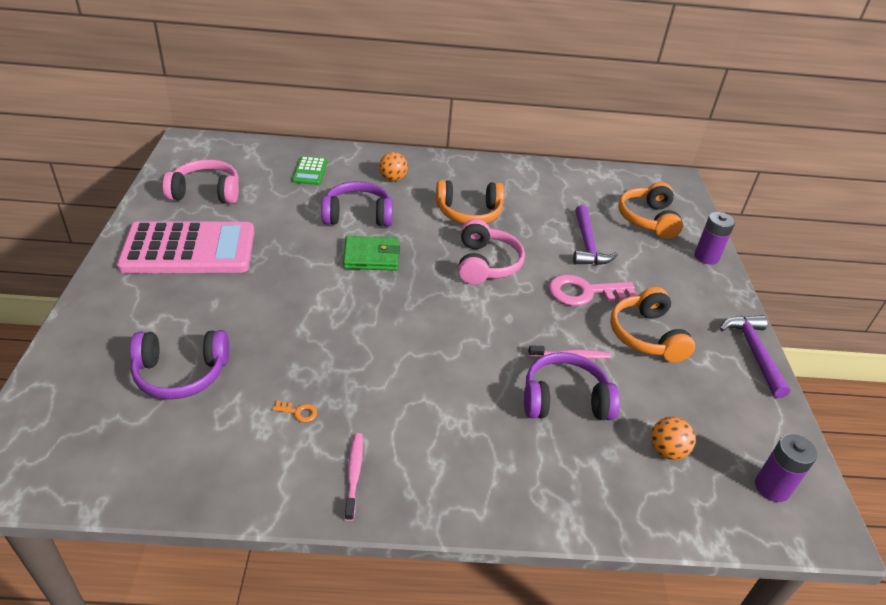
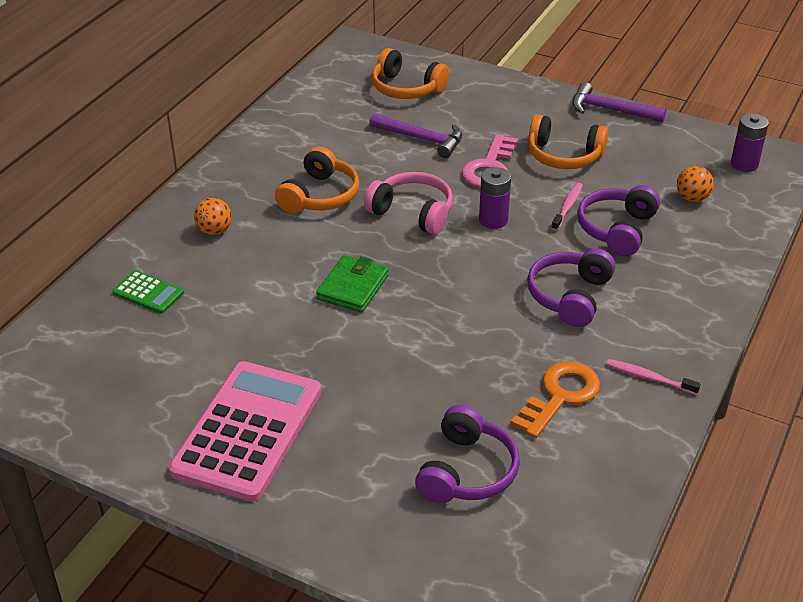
camera: 60 degrees left, 0 degrees up
(206, 192) = (131, 395): pink headphones -> none
(298, 412) = (560, 396): orange key -> orange key, size x2.47
(358, 215) = (270, 277): purple headphones -> purple headphones (570, 296)
(706, 257) = (481, 80): purple battery -> purple battery (493, 220)

